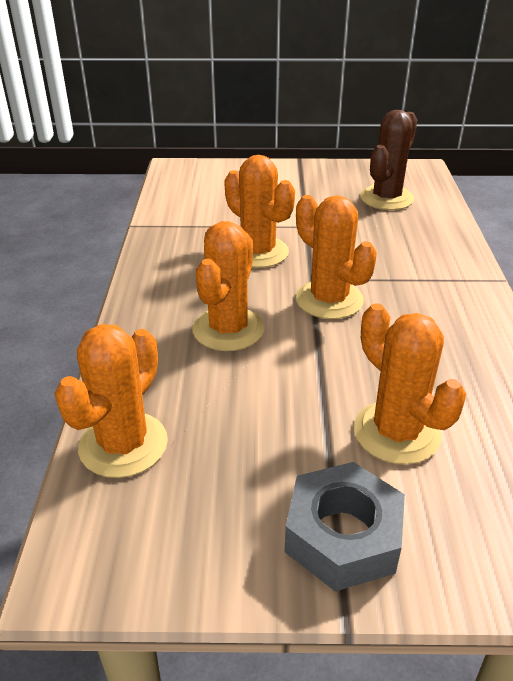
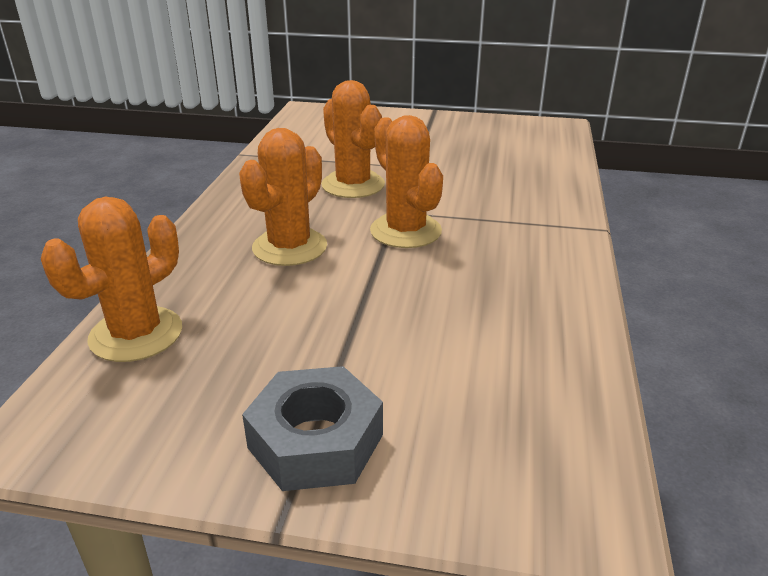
camera: 10 degrees right, 5 degrees down
(386, 198) = (509, 149): brown cactus -> none
(396, 432) = (419, 355): orange cactus -> none

